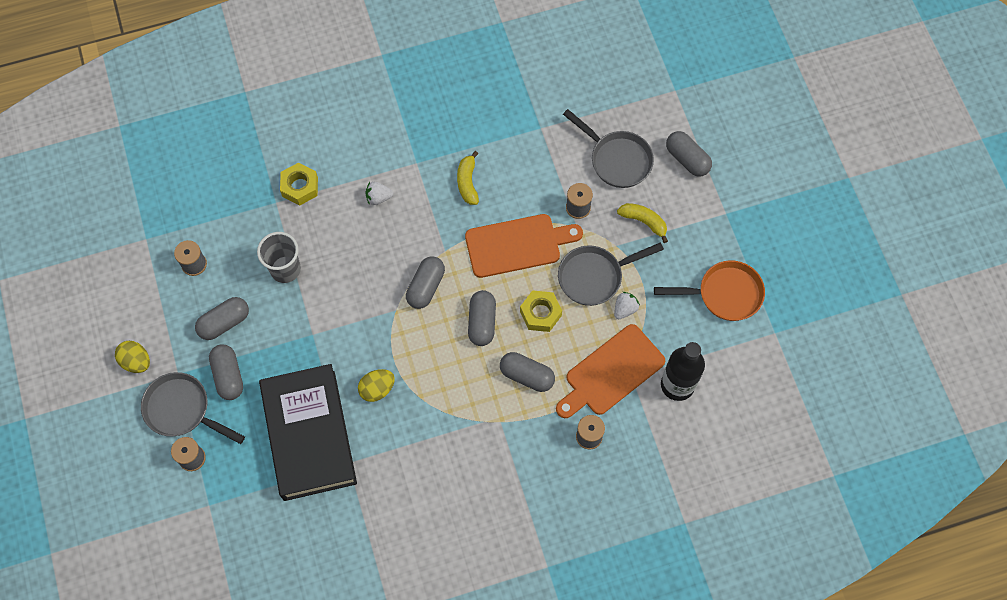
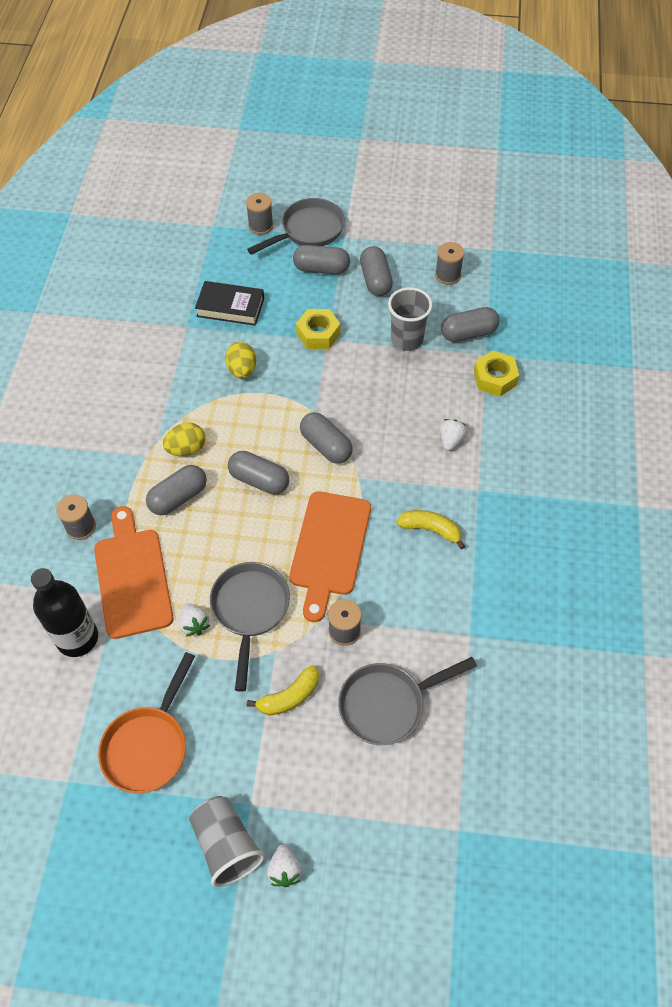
camera: 115 degrees right, 10 degrees down
(136, 361) = (371, 213): yellow egg -> yellow egg (186, 449)
(309, 435) = (230, 307): black book -> black book, size x0.51
(540, 313) = (237, 538): yellow nut -> yellow nut (318, 334)
(687, 159) = (349, 793): grey capsule -> grey capsule (468, 333)
(753, 176) = (284, 870): none -> white strawberry
(757, 215) = (226, 845): none -> grey cup

